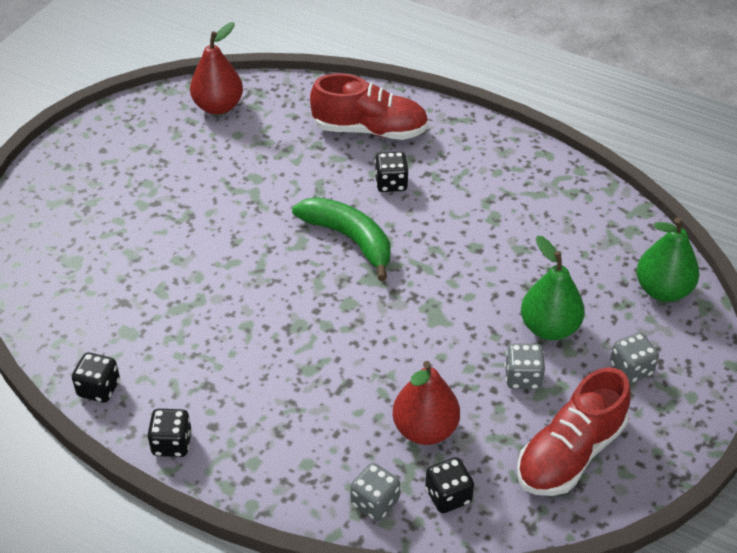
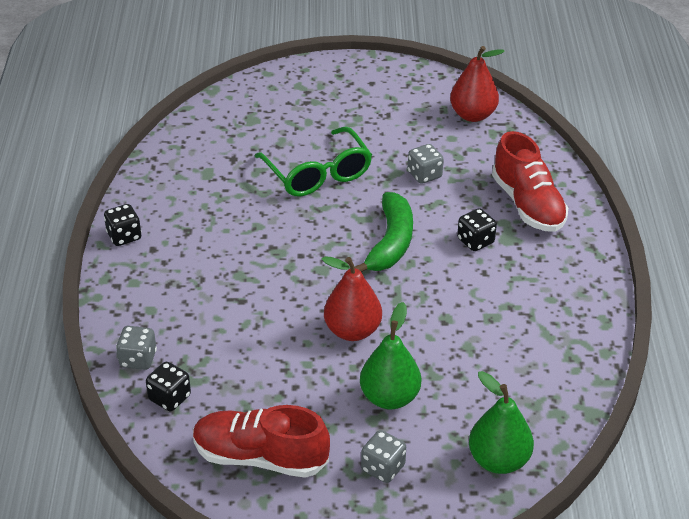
camera: 60 degrees right, 5 degrees down
(99, 388) = (148, 182): black dice -> none
(205, 247) = (317, 173): none -> green glasses
(425, 429) = (225, 361): red pear -> red pear (352, 331)
(523, 377) = (321, 400): grey dice -> grey dice (424, 175)

